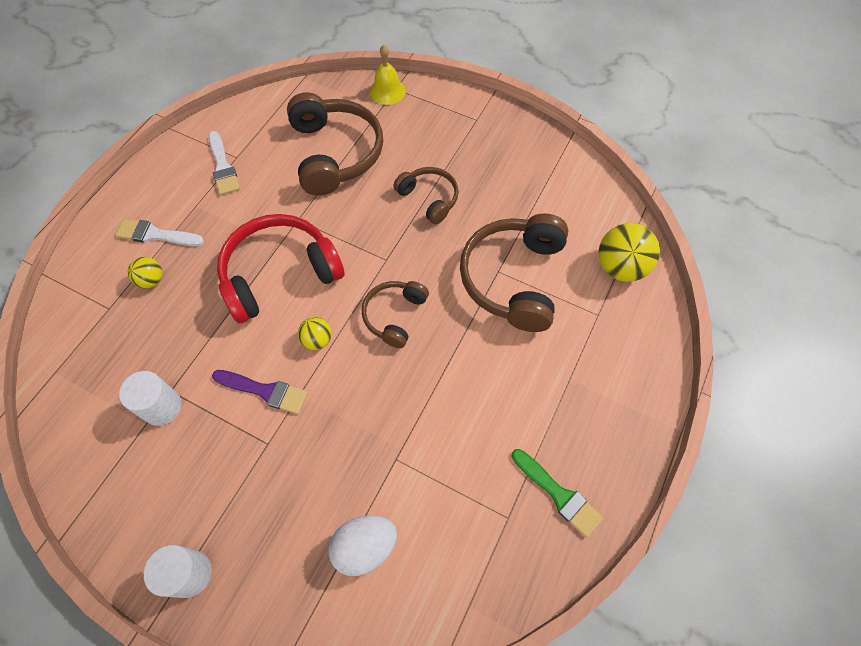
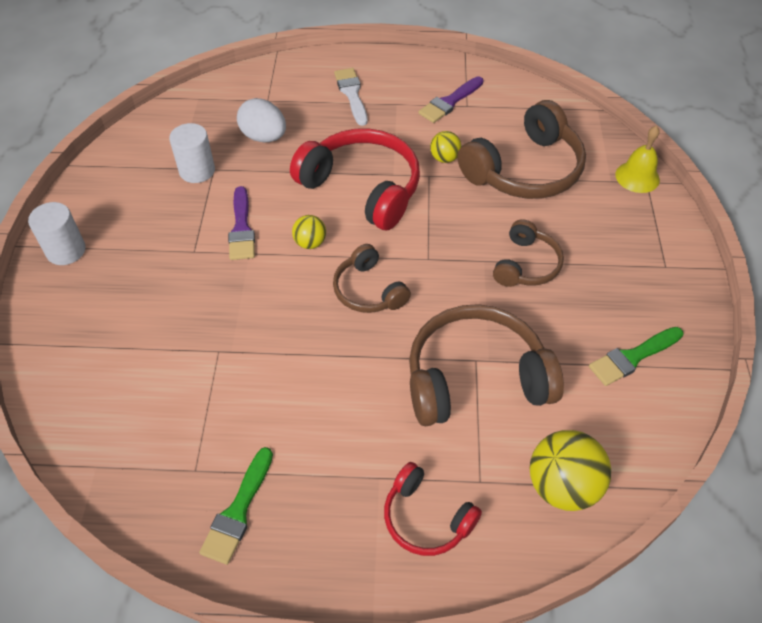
camera: 65 degrees right, 10 degrees down
(151, 280) = (307, 112): yellow ball -> yellow ball (444, 158)
(223, 167) = (450, 102): white brush -> purple brush
(365, 547) = (126, 360): white egg -> white egg (264, 137)
(394, 315) = (368, 290): brown headphones -> brown headphones turned 120 degrees counterclockwise
(540, 177) = (633, 357): none -> green brush
(613, 361) = (426, 518): none -> red headphones

